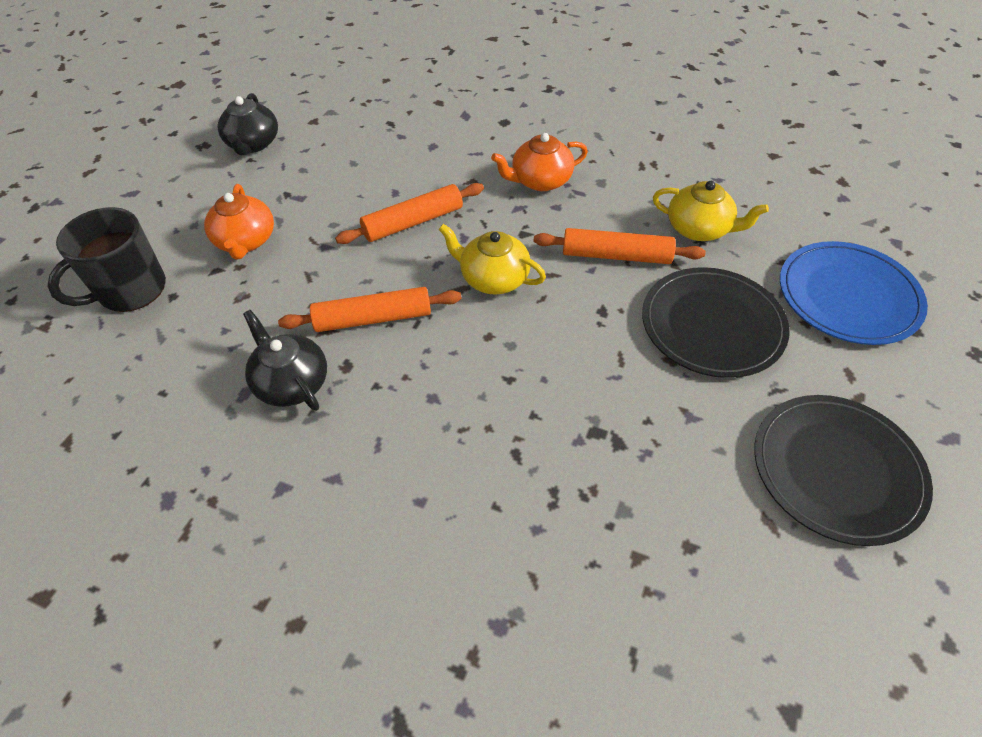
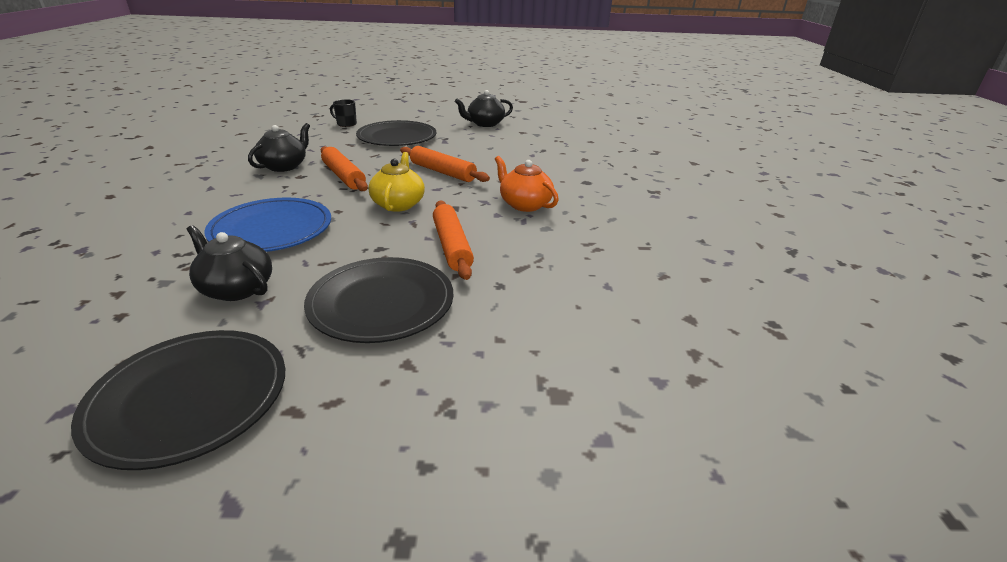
camera: 65 degrees right, 20 degrees down
(130, 290) = (346, 124): black mug -> black mug, size x0.52
(246, 241) = (397, 137): orange teapot -> black plate
(656, 439) = (236, 288): none -> black teapot
(699, 229) = (517, 282): yellow teapot -> none
(848, 296) = (466, 395): blue plate -> blue plate (271, 229)

